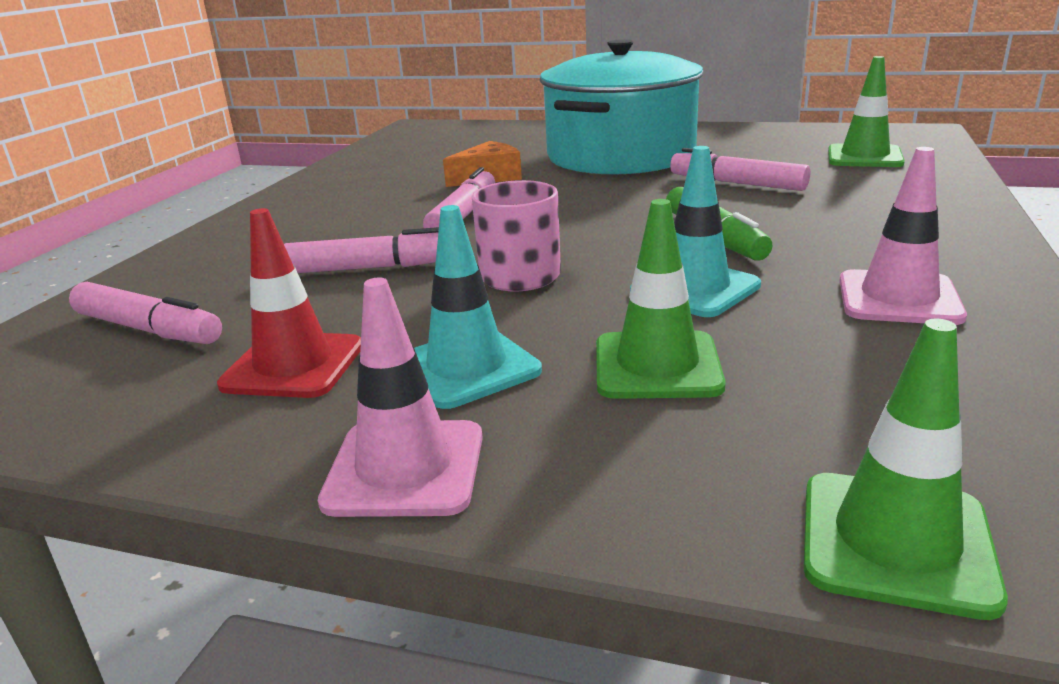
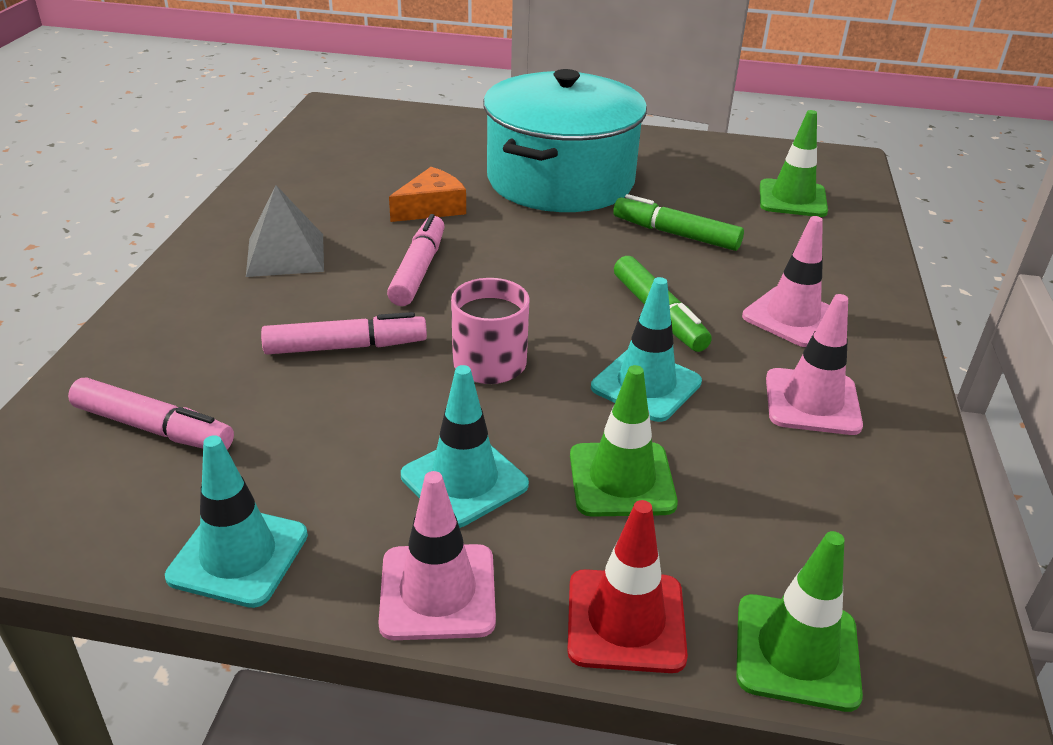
camera: 10 degrees left, 10 degrees up
(183, 432) = (238, 556): none -> turquoise traffic cone
(293, 365) = (310, 477): red traffic cone -> red traffic cone (626, 621)
(336, 210) = (285, 254): none -> grey pyramid
(736, 183) = (675, 234): pink marker -> green marker
(869, 235) = (792, 317): none -> pink traffic cone

